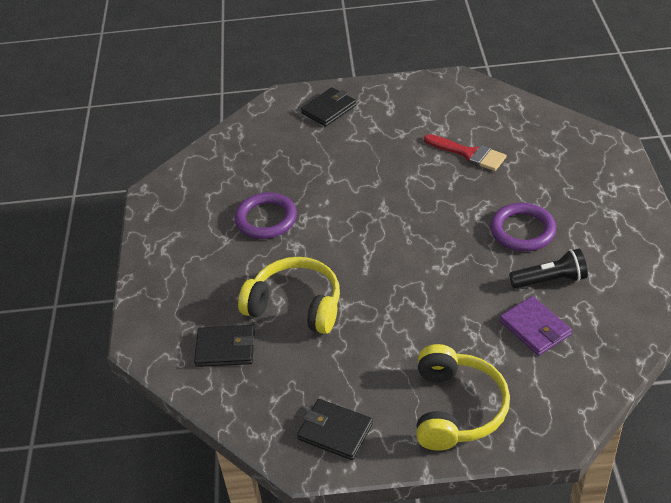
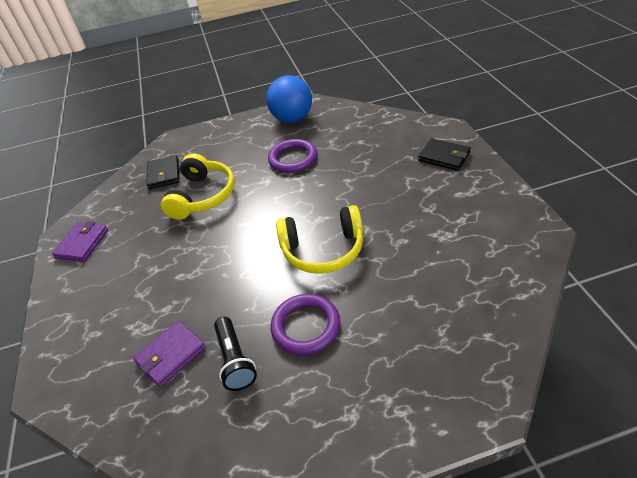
camera: 80 degrees right, 0 degrees up
(178, 213) = (292, 119): none -> blue ball
(335, 431) = (82, 244): black wallet -> purple wallet
(456, 408) = (88, 310): yellow headphones -> yellow headphones (323, 250)
(469, 154) = (416, 263): red brush -> none

